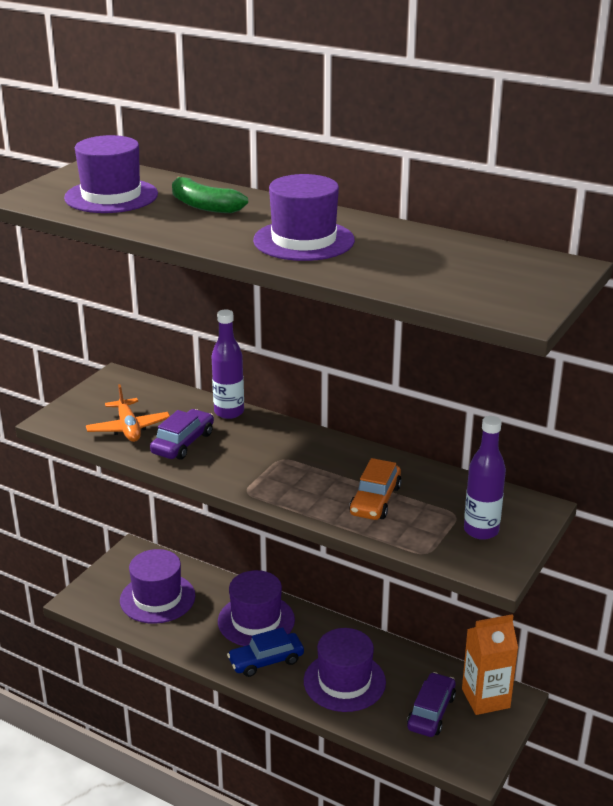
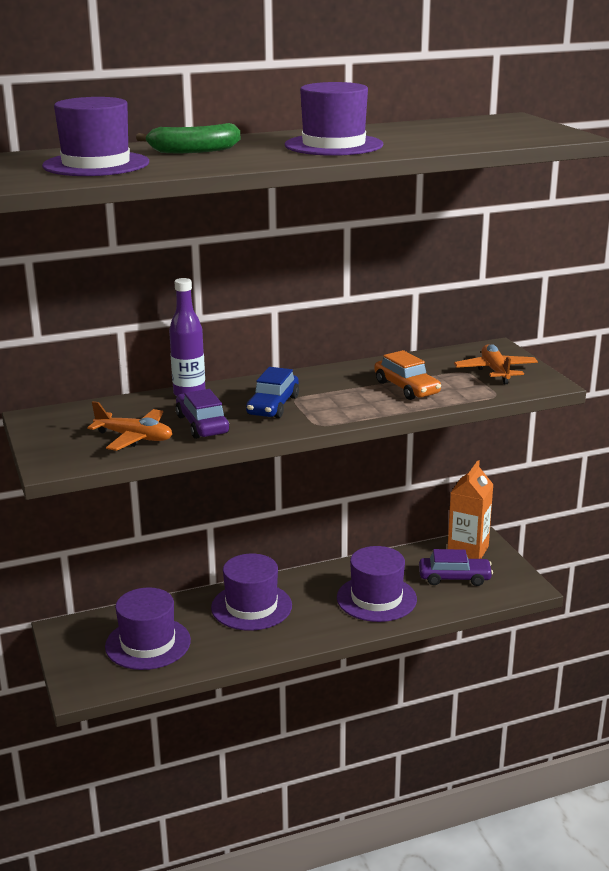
camera: 50 degrees left, 5 degrees down
(266, 661) = (305, 623): blue car -> blue car (273, 406)
(431, 712) = (454, 578): purple car -> purple car turned 120 degrees clockwise
(481, 530) = (495, 371): purple bottle -> orange plane

